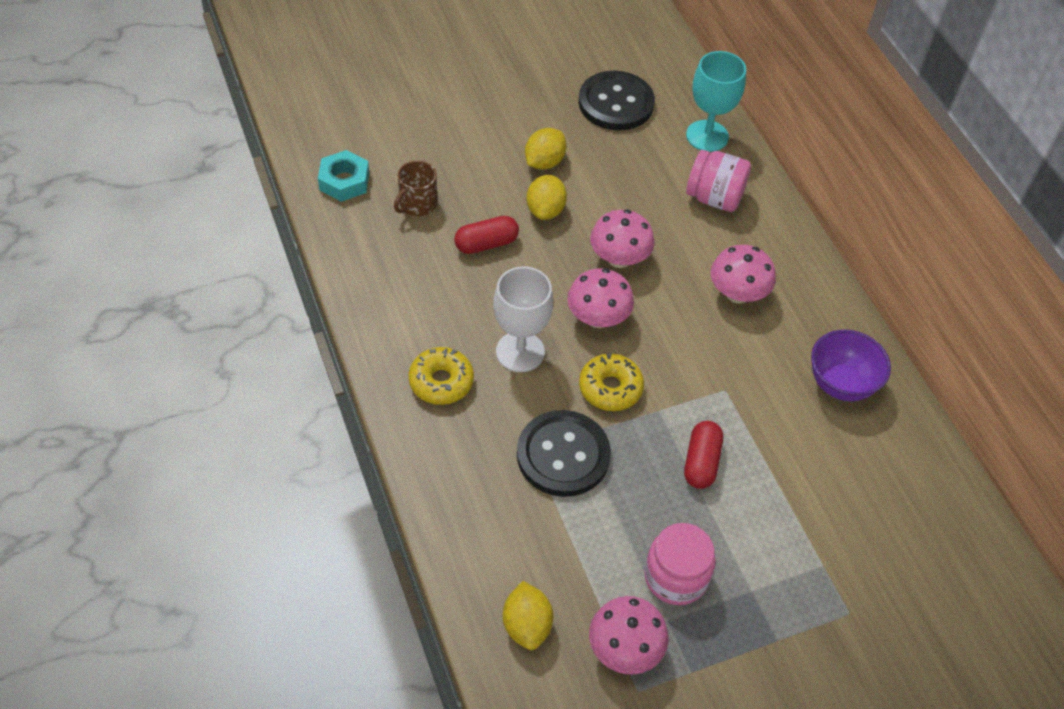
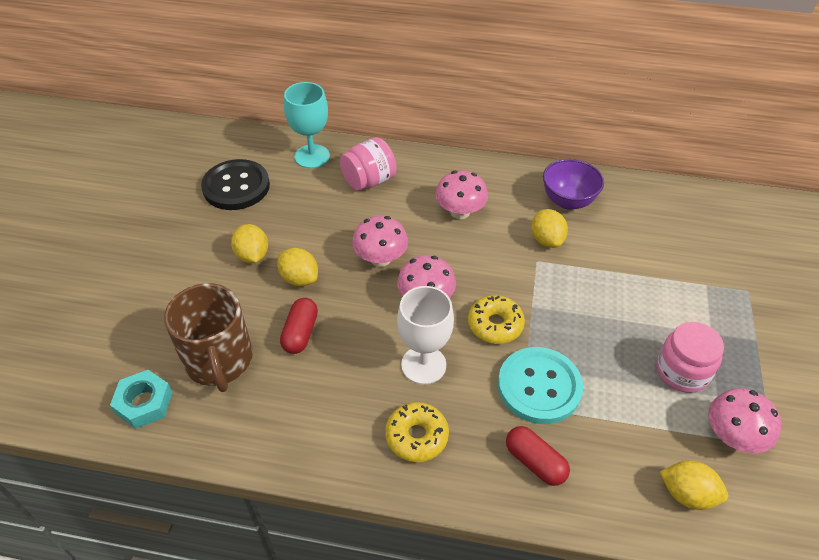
camera: 55 degrees left, 5 degrees down
(417, 204) = (219, 360): brown mug -> brown mug, size x1.83
(563, 455) = (539, 386): black button -> turquoise button
(701, 462) = (591, 305): red capsule -> red capsule (535, 462)
(763, 387) = (546, 240): none -> yellow lemon

